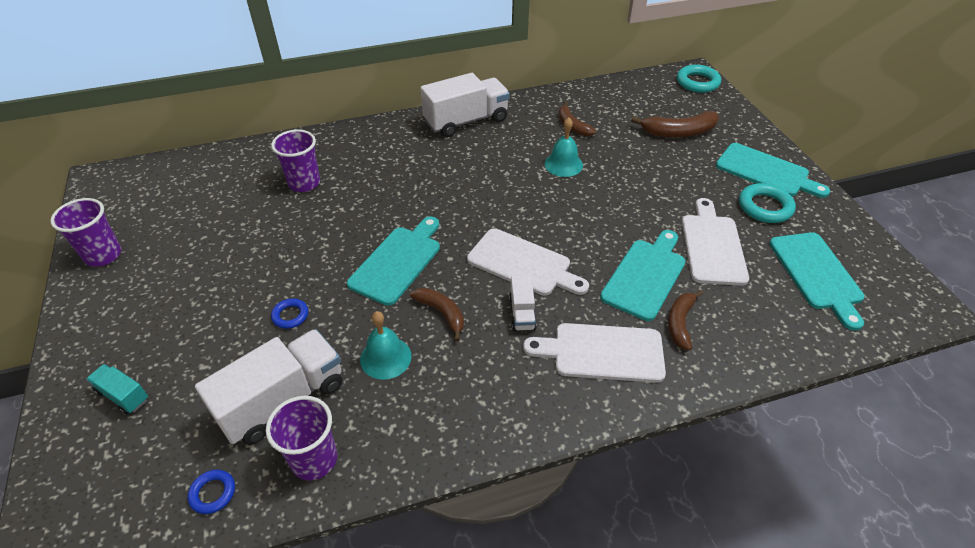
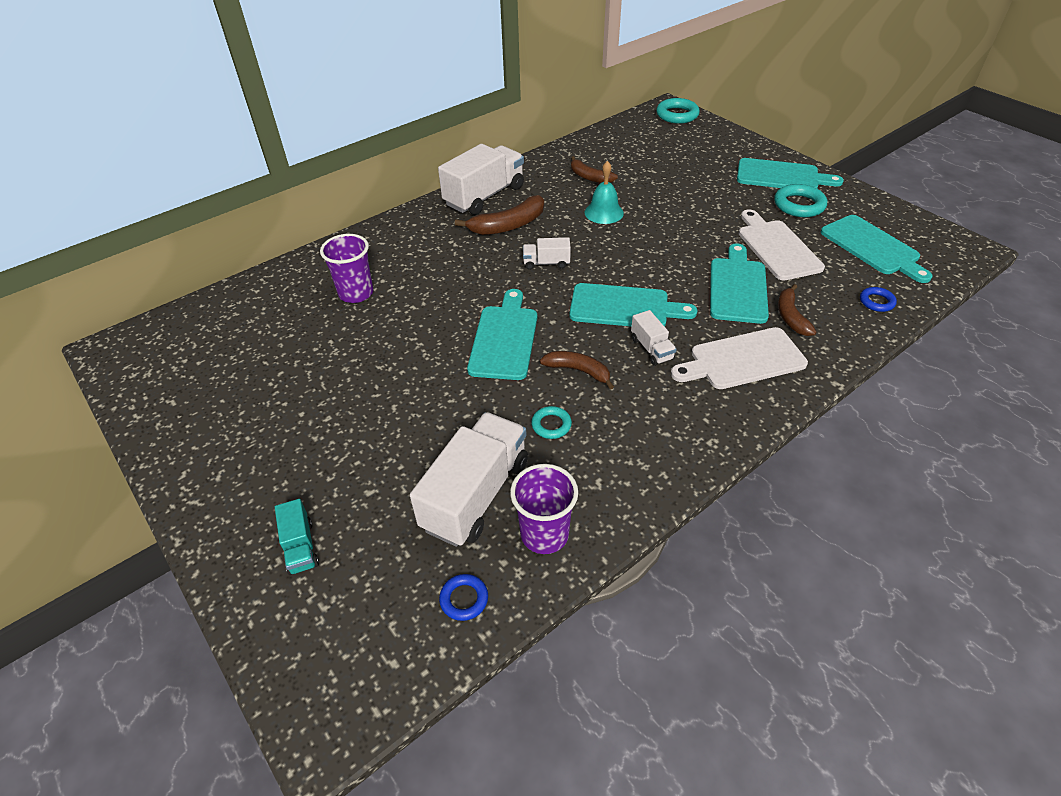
camera: 20 degrees left, 0 degrees up
(103, 255) = (174, 423): purple cup -> none
(123, 395) = (300, 547): turquoise truck -> turquoise truck turned 120 degrees counterclockwise
(290, 315) = (429, 418): blue ring -> blue ring (876, 302)
(385, 357) = (551, 425): turquoise bell -> turquoise ring
(480, 200) = (546, 263): none -> white truck
(523, 264) = (624, 307): white cutting board -> turquoise cutting board
(679, 132) = (688, 161): brown banana -> brown banana (508, 225)

